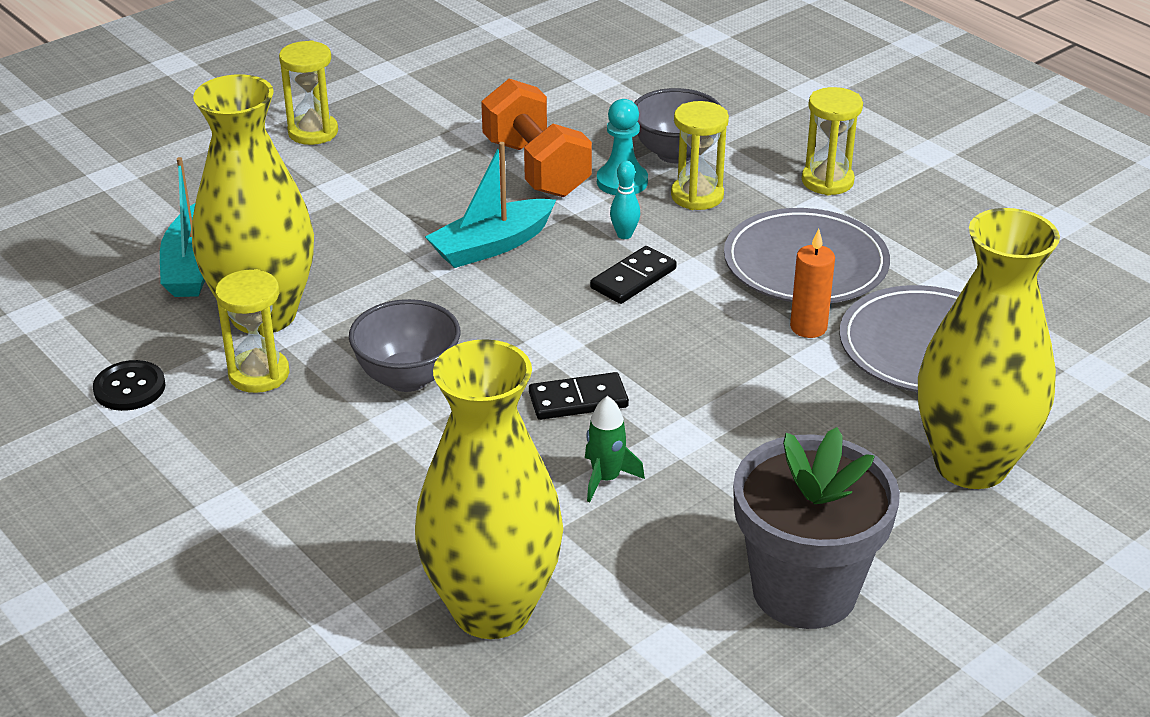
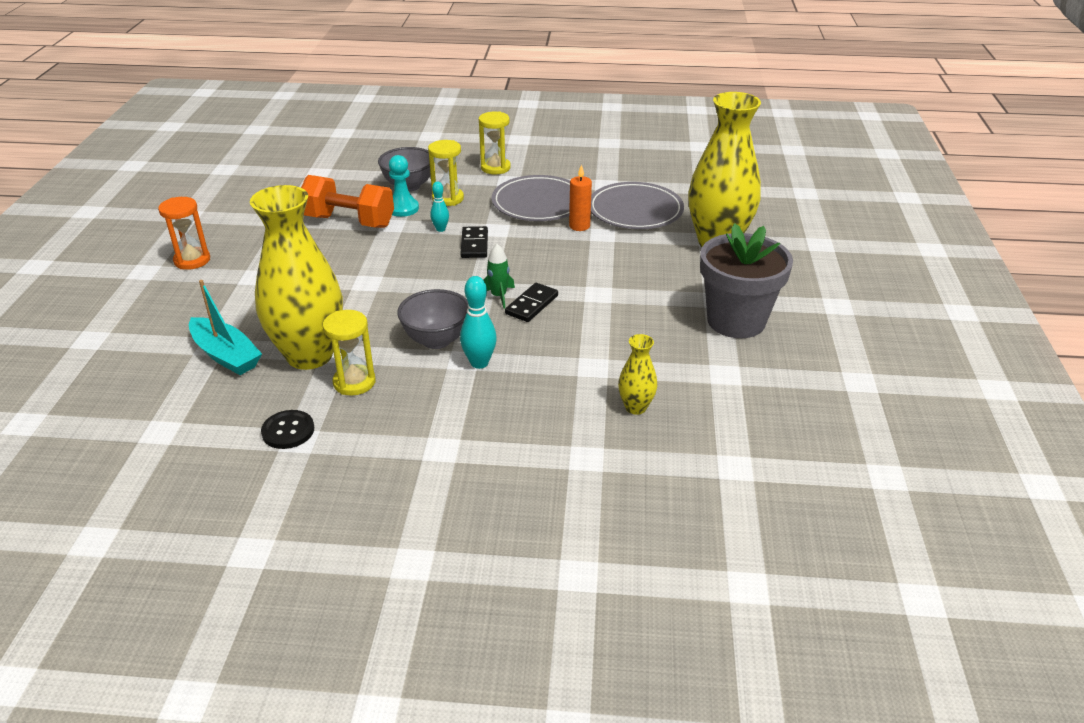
camera: 45 degrees left, 0 degrees up
(313, 132) = (192, 260): yellow hourglass -> orange hourglass
(410, 435) = (479, 363): none -> turquoise bowling pin
(491, 246) = (383, 264): turquoise boat -> none
(492, 610) = (635, 407): yellow vase -> yellow vase, size x0.44
(606, 478) = (595, 328): green rocket -> green rocket (498, 296)

